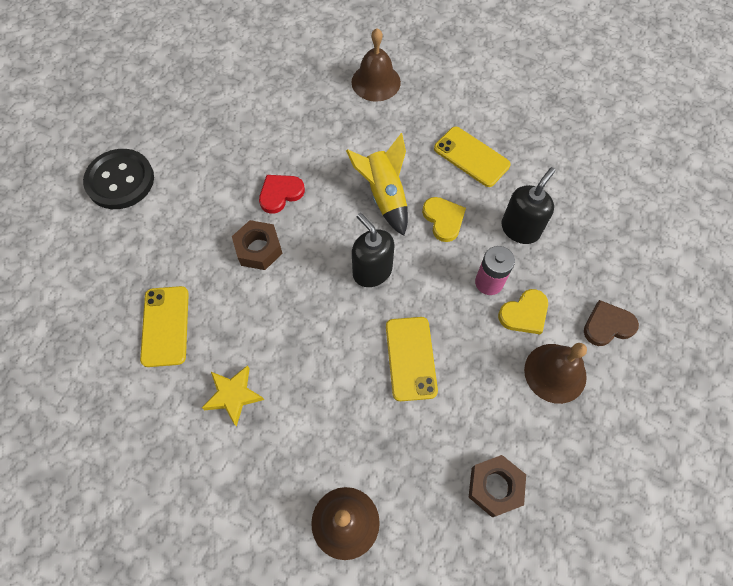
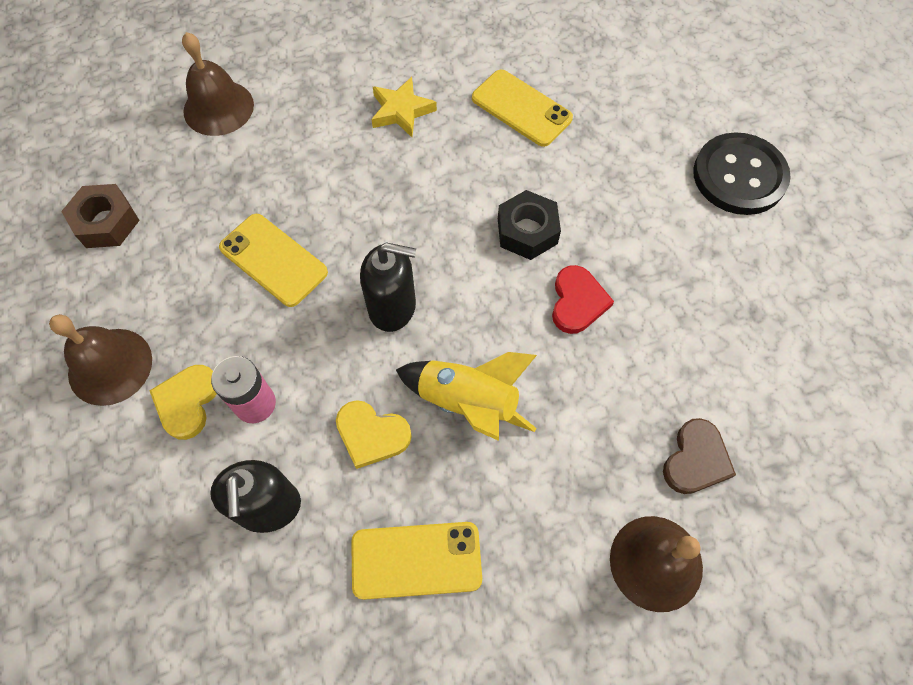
camera: 135 degrees right, 0 degrees up
(258, 249) = (527, 231): brown nut -> black nut
(607, 325) = (78, 470): brown heart -> brown heart (696, 459)

